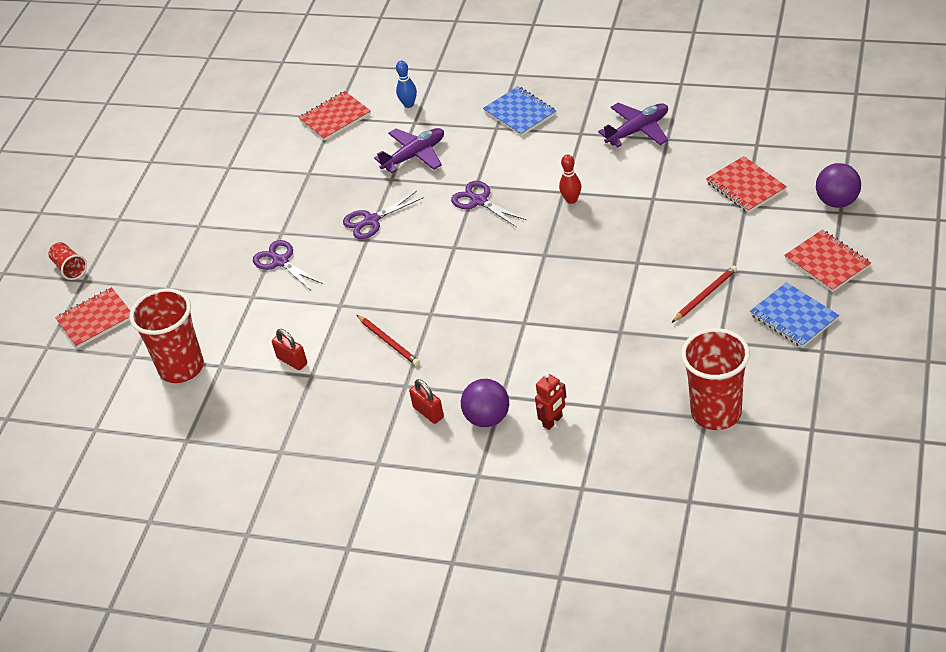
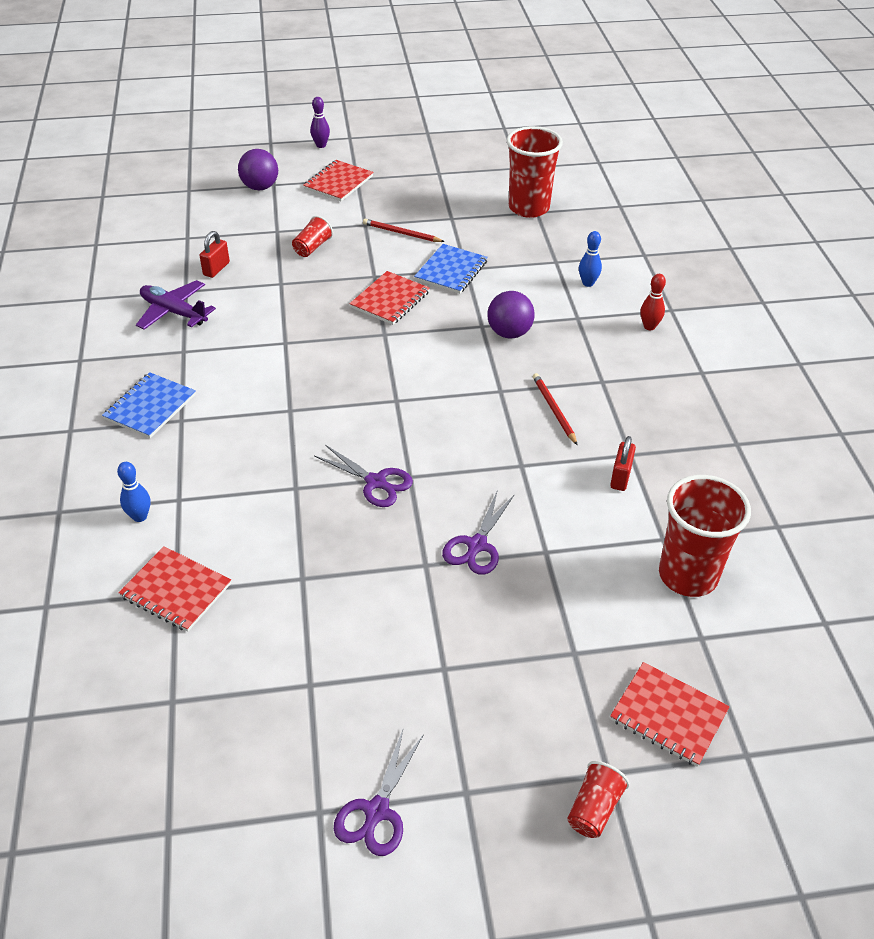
camera: 120 degrees left, 0 degrees up
(388, 342) = (553, 410): red pencil -> red pencil turned 45 degrees counterclockwise
(414, 155) = (246, 479): purple plane -> none
(428, 412) = (624, 357): red padlock -> red padlock (216, 269)
(479, 201) = (316, 401): purple scissors -> purple scissors (376, 812)
(487, 418) = (608, 320): purple ball -> purple ball (509, 333)
(553, 421) = (588, 283): red robot -> blue bowling pin
(571, 200) = (297, 334): red bowling pin -> red bowling pin (649, 326)
(705, 226) = (312, 247): none -> red cup
(746, 186) = (250, 234): red notebook -> red notebook (390, 300)
(794, 317) = (408, 189): blue notebook -> blue notebook (451, 271)
(919, 260) = (321, 145): none -> purple bowling pin

